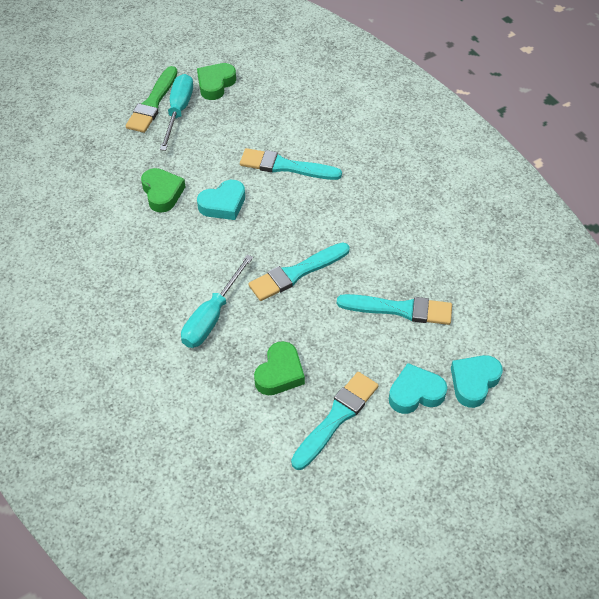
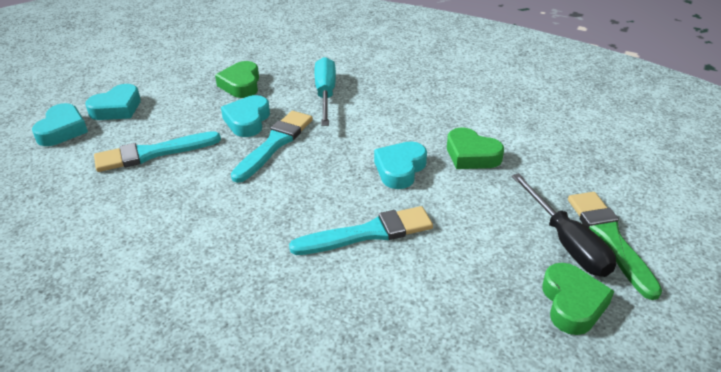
camera: 150 degrees right, 15 degrees down
(178, 111) = (566, 242): turquoise screwdriver -> black screwdriver
(302, 313) = (247, 121): none -> turquoise heart
(336, 418) = (179, 78): turquoise brush -> none

